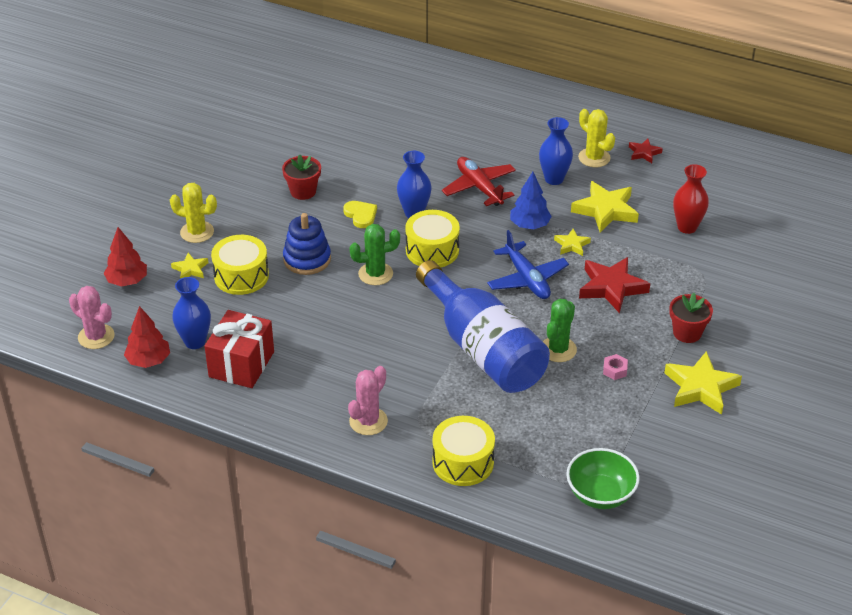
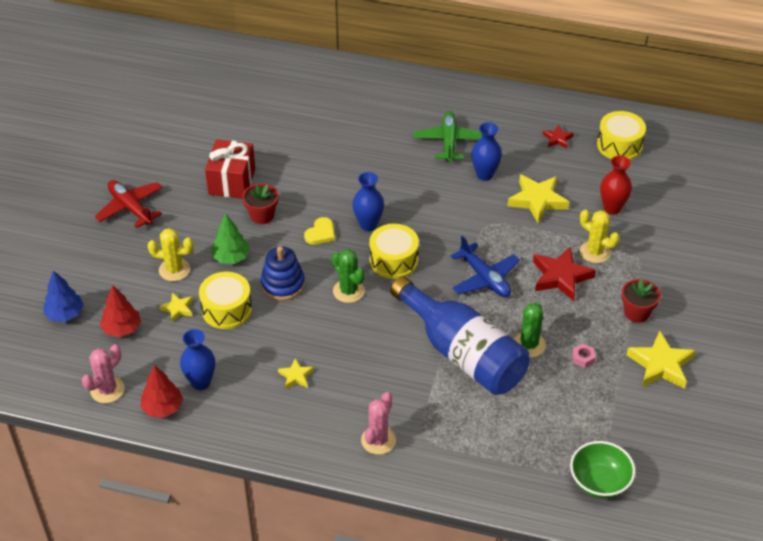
camera: 10 degrees left, 5 degrees up
(96, 337) = (107, 390): pink cactus -> pink cactus turned 75 degrees counterclockwise
(241, 364) = (249, 399): red gift -> red gift (232, 182)
(259, 227) = (231, 257): none -> green tree
(361, 215) = (320, 233): yellow heart -> yellow heart turned 75 degrees clockwise
(375, 274) = (348, 291): green cactus -> green cactus turned 75 degrees clockwise
(463, 462) = (472, 468): yellow drum -> yellow drum (619, 145)
(479, 187) = (420, 191): red plane -> red plane (130, 208)
(523, 143) = (449, 142): none -> green plane
(529, 225) = (474, 224): blue tree -> blue tree (65, 314)
(572, 245) = (516, 239): yellow star -> yellow star (296, 376)
(594, 158) = (515, 149): yellow cactus -> yellow cactus (595, 252)

